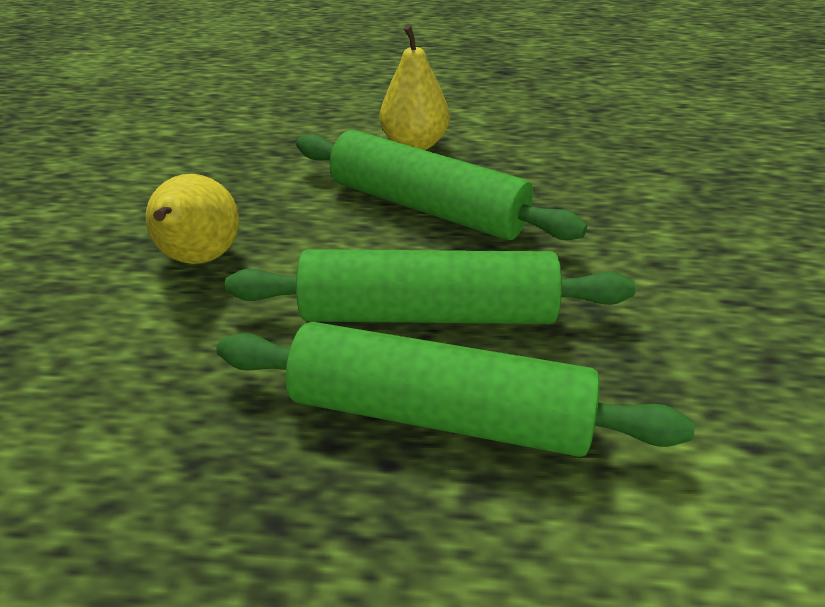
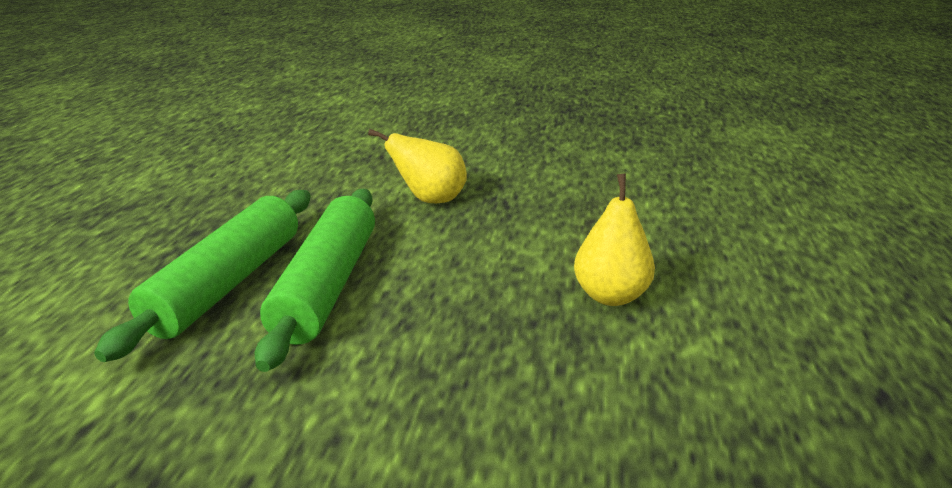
camera: 95 degrees right, 10 degrees down
(427, 207) = (479, 295): green rolling pin -> none

